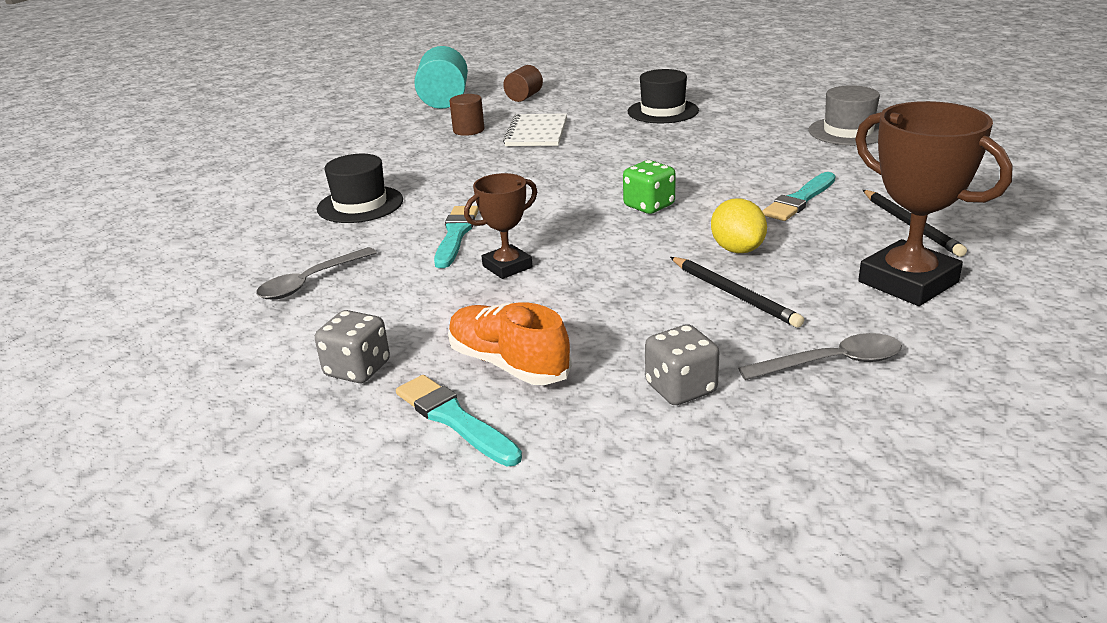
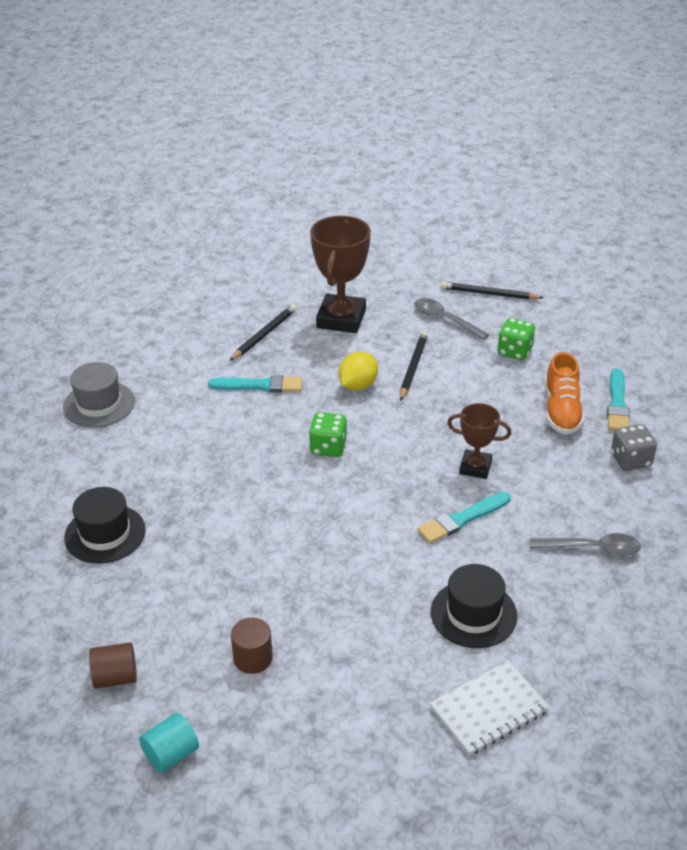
camera: 130 degrees left, 10 degrees up
(444, 101) = (171, 754): turquoise cylinder -> turquoise cylinder, size x0.59
(537, 133) = (224, 596): white notebook -> white notebook (489, 709)
(680, 388) = (514, 351): grey dice -> green dice
(880, 442) = (489, 294): none -> black pencil

